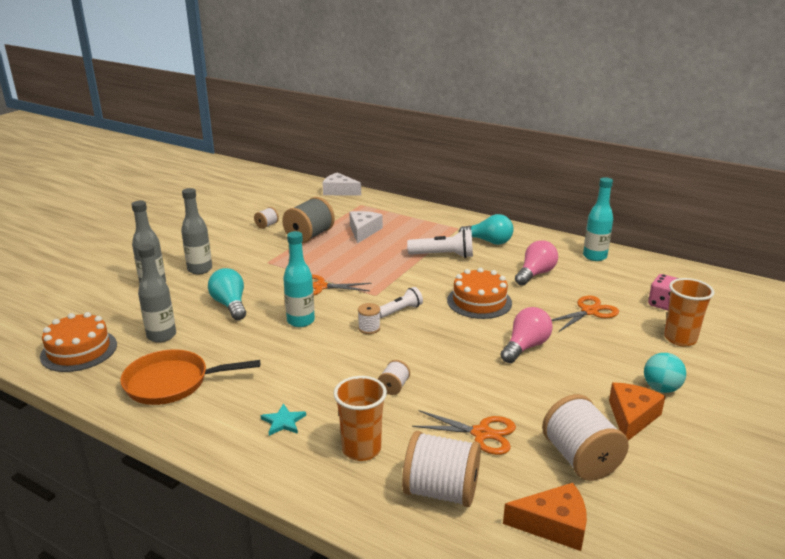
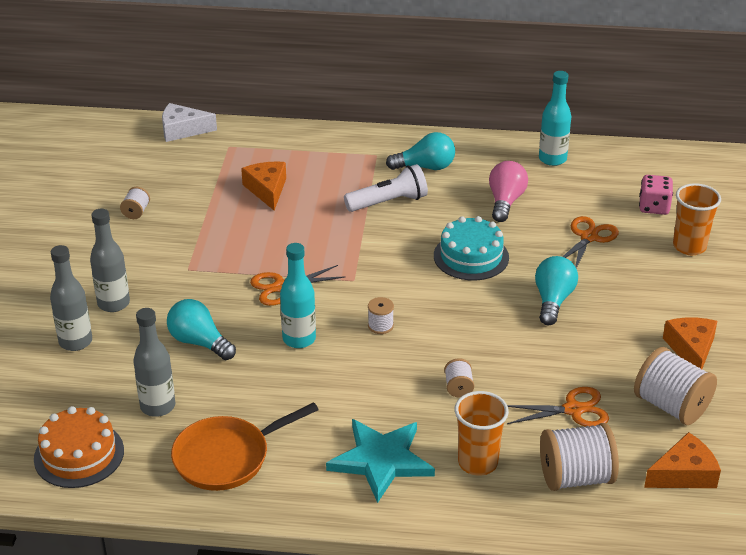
camera: 25 degrees left, 10 degrees up
(283, 422) = (381, 460): turquoise star -> turquoise star, size x2.20
(309, 236) = (206, 215): grey spool -> none
(363, 231) = (267, 190): white cheese -> orange cheese
(400, 310) = (397, 293): white flashlight -> none
(479, 301) = (471, 256): orange cake -> turquoise cake
(525, 347) = (553, 300): pink light bulb -> turquoise light bulb
(661, 388) = (700, 310): turquoise ball -> none

